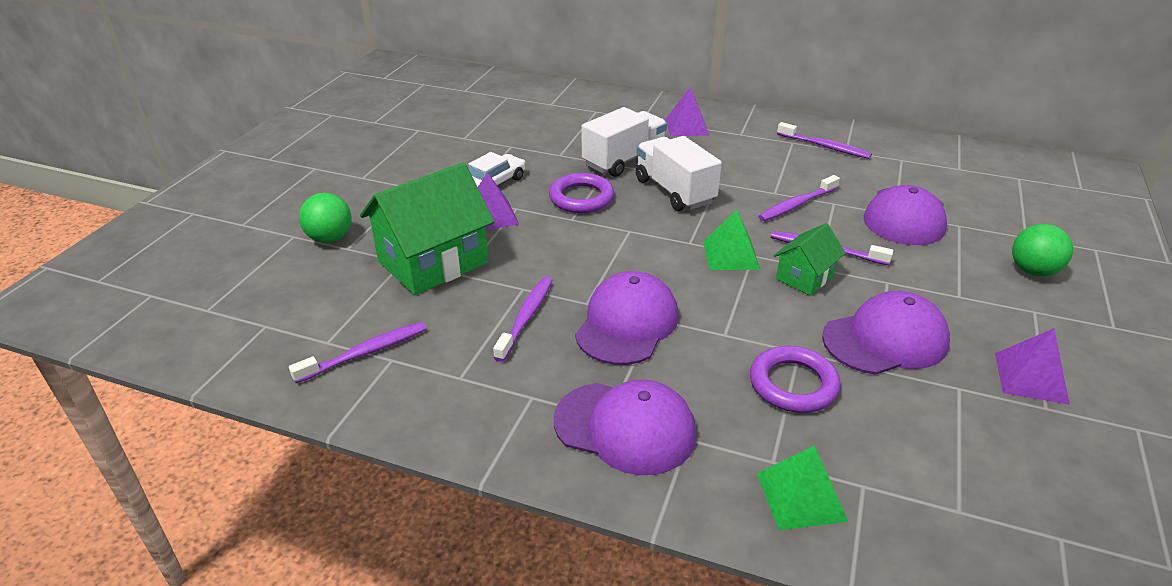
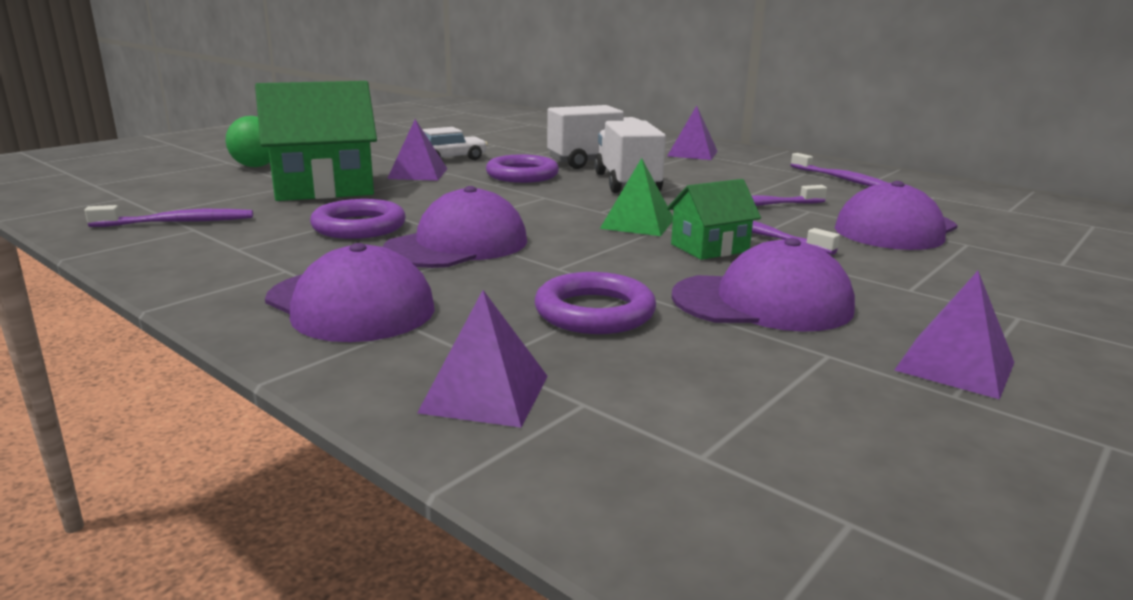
camera: 20 degrees right, 15 degrees down
(526, 317) = (359, 226): purple toothbrush -> purple ring
(801, 497) = (485, 394): green pyramid -> purple pyramid
(1033, 271) = (1047, 288): green ball -> none

